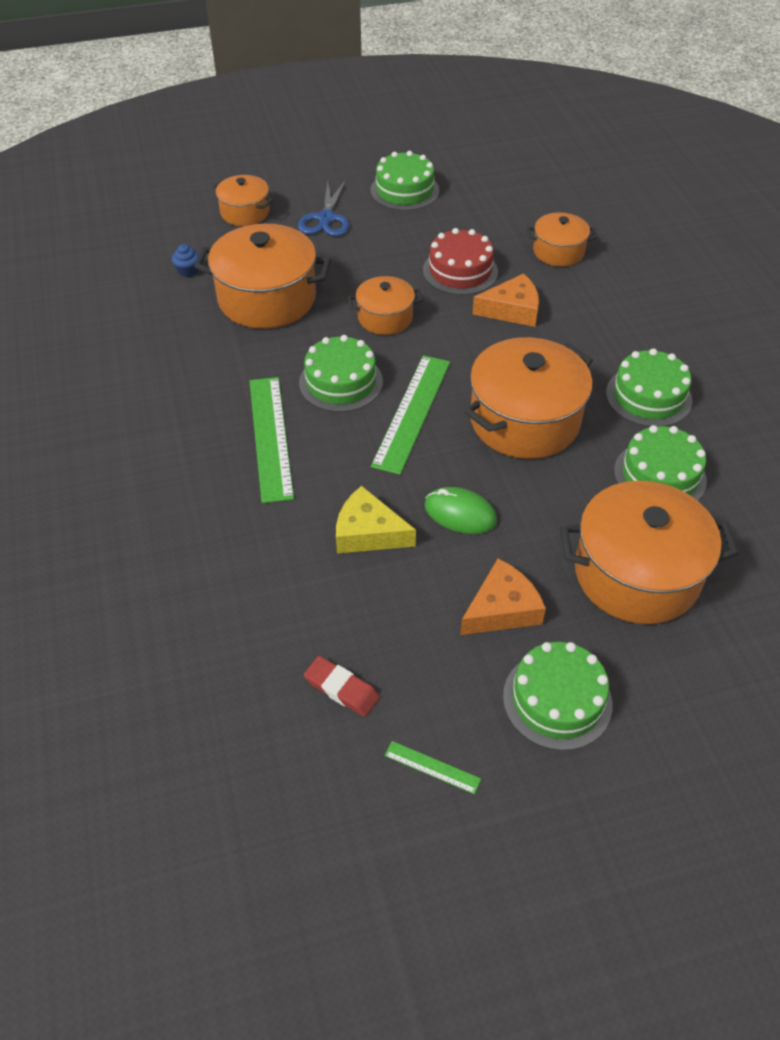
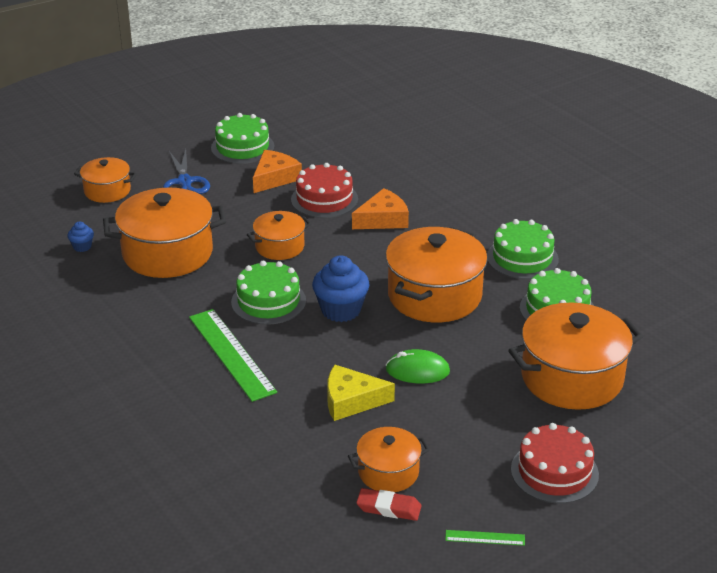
camera: 20 degrees left, 15 degrees down
(412, 412) = (341, 310): green ruler -> blue cupcake
(502, 609) = (483, 425): orange cheese -> orange cheese (275, 178)
(557, 700) = (554, 472): green cake -> red cake
(558, 252) = (398, 169): orange pot -> orange pot (388, 472)

